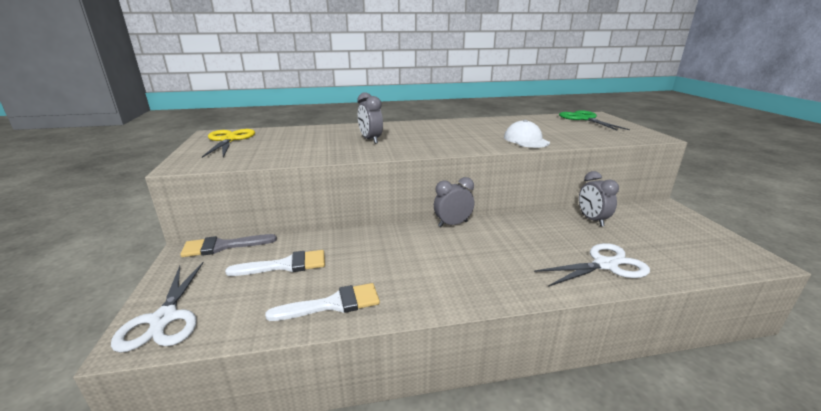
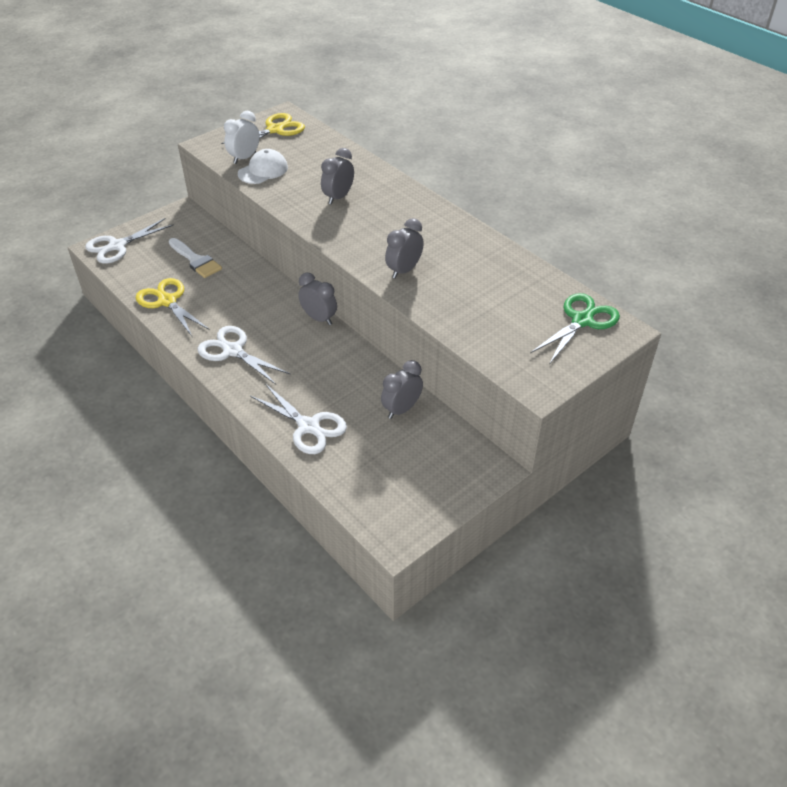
camera: 60 degrees right, 20 degrees up
(223, 246) = (200, 221): grey brush -> none
(245, 156) = (244, 158): none -> white clock
(333, 304) = (167, 301): white brush -> yellow scissors
(465, 279) = (233, 351): none -> white scissors
(495, 141) = (404, 270): none -> grey clock
(526, 140) = (426, 290): white cap -> white cap (263, 170)

